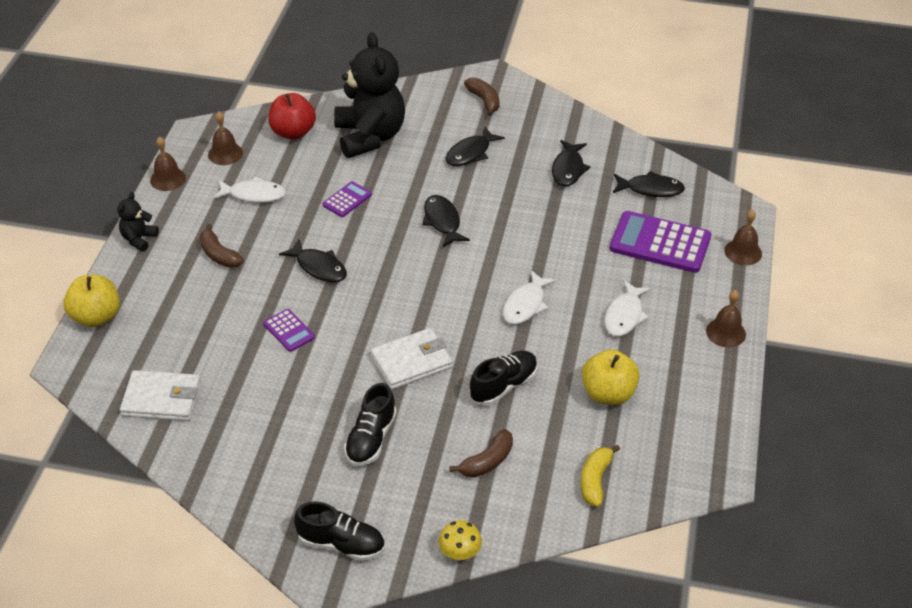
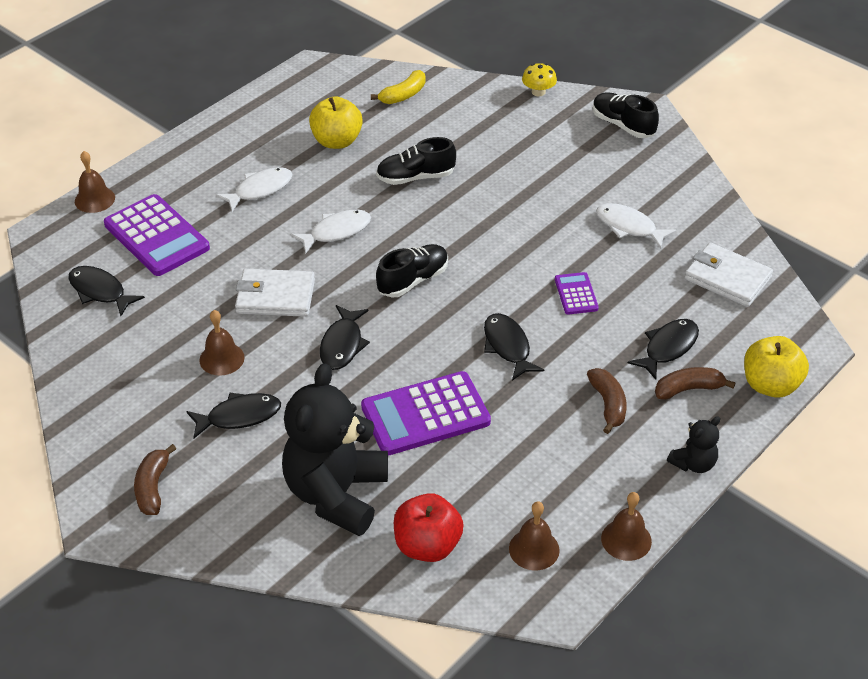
camera: 150 degrees left, 0 degrees up
(254, 195) = (529, 468): white fish -> white fish (629, 227)
(347, 200) = (425, 414): purple calculator -> purple calculator, size x1.98
(371, 439) = (556, 181): black shoe -> black shoe (413, 280)
(411, 362) = (479, 224): white wallet -> white wallet (275, 296)
(487, 461) = (474, 134): brown banana -> brown banana (688, 389)
(568, 169) = (155, 349): black fish -> black fish (668, 348)
(726, 332) = (193, 146): brown bell -> brown bell (222, 358)

